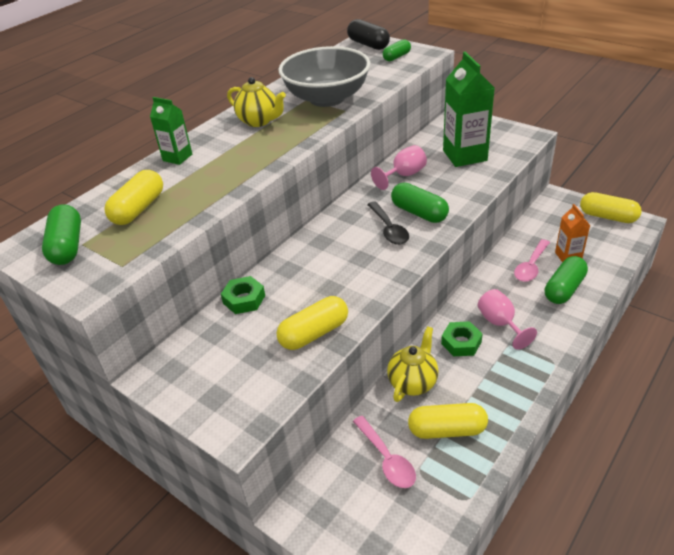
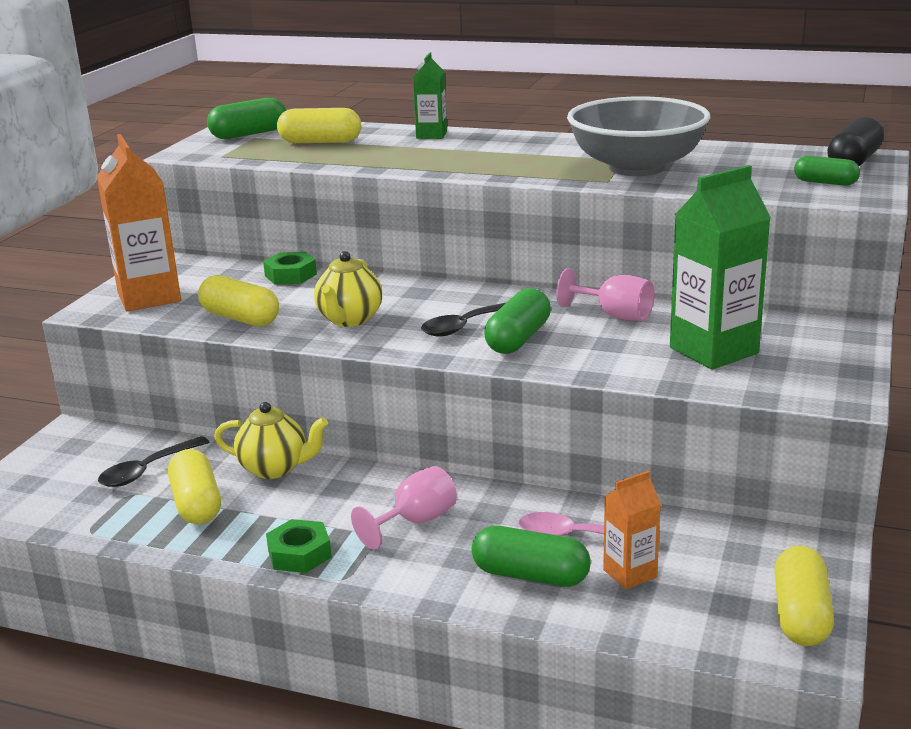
camera: 70 degrees right, 15 degrees down
(231, 389) = (149, 297): none -> orange carton
(259, 121) = (543, 149): yellow teapot -> yellow teapot (349, 320)
(387, 459) = (147, 470): pink spoon -> black spoon
(461, 343) = (362, 494): green nut -> green nut (299, 554)

